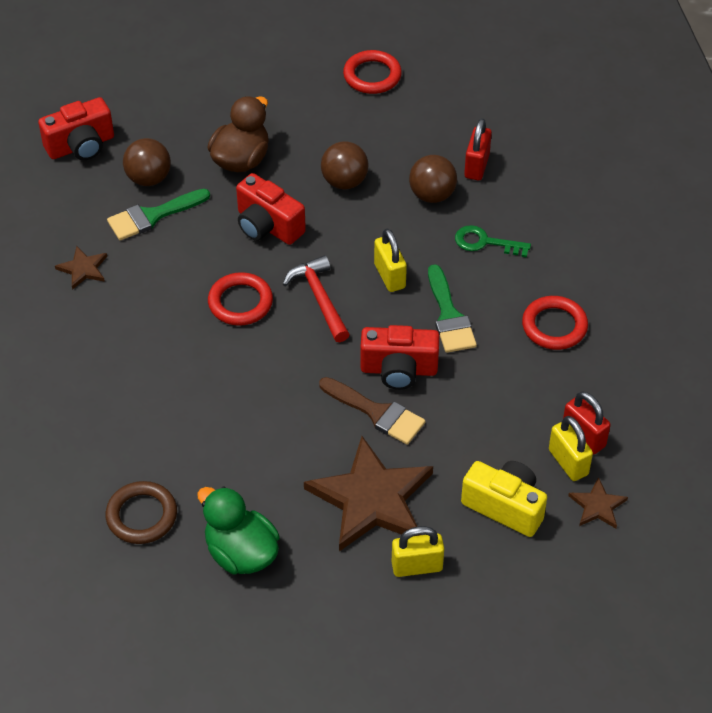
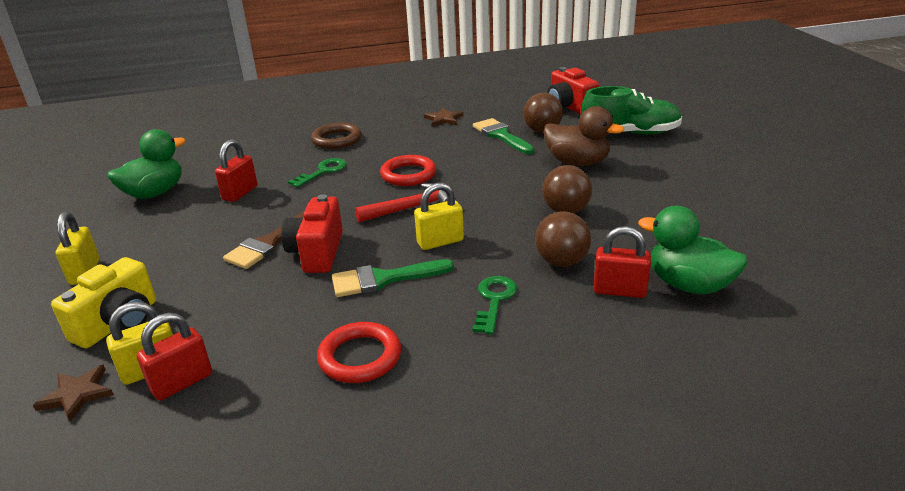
camera: 90 degrees right, 20 degrees down
(142, 516) = (210, 157): brown ring -> brown ring (337, 140)
(177, 107) = (630, 134): none -> green shoe
(215, 384) = (323, 171): none -> green key
(257, 460) = (240, 193): none -> red padlock
(267, 226) = (498, 179): red camera -> none
(371, 499) = (173, 246): brown star -> none
(372, 76) = (733, 217): red ring -> none
(471, 125) = (688, 285): none -> green duck

